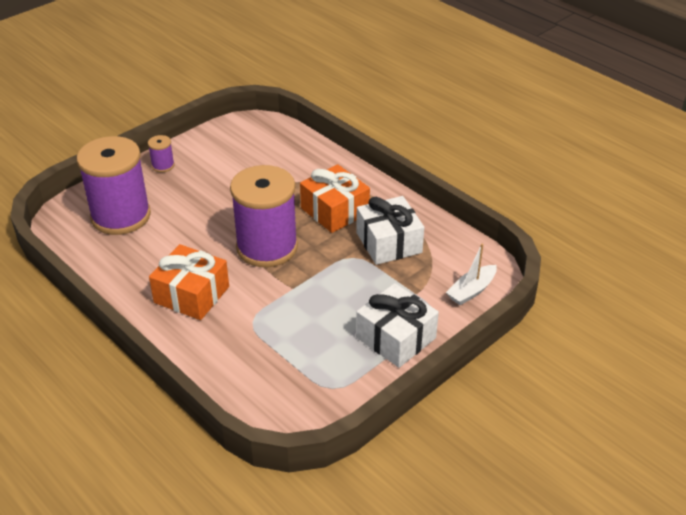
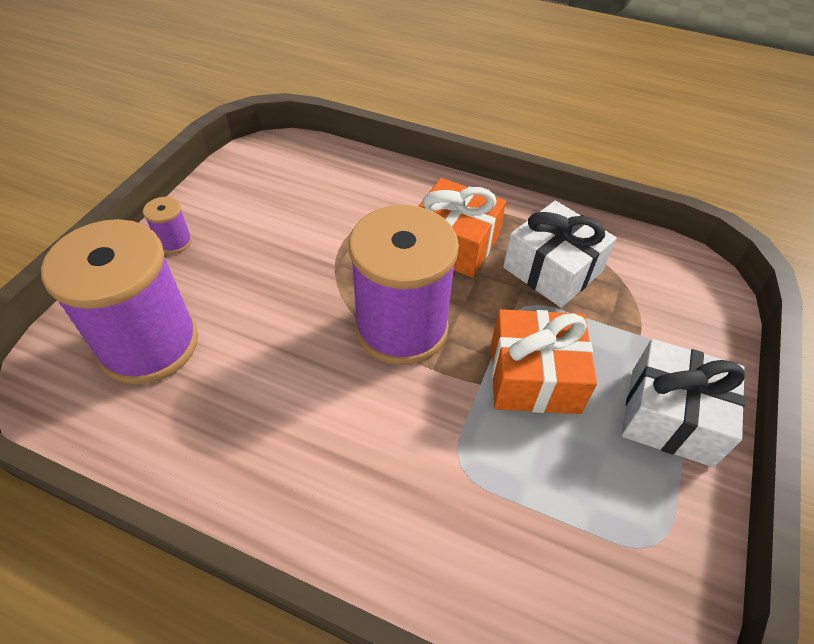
camera: 25 degrees left, 10 degrees up
(191, 295) = (339, 451): orange gift -> orange gift (534, 377)
(471, 290) = (700, 307): white boat -> none

